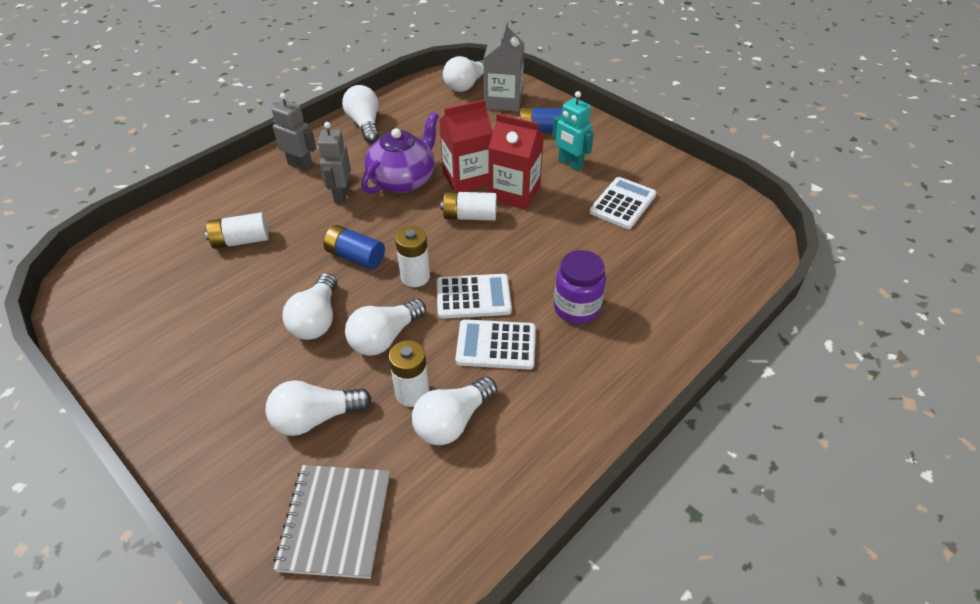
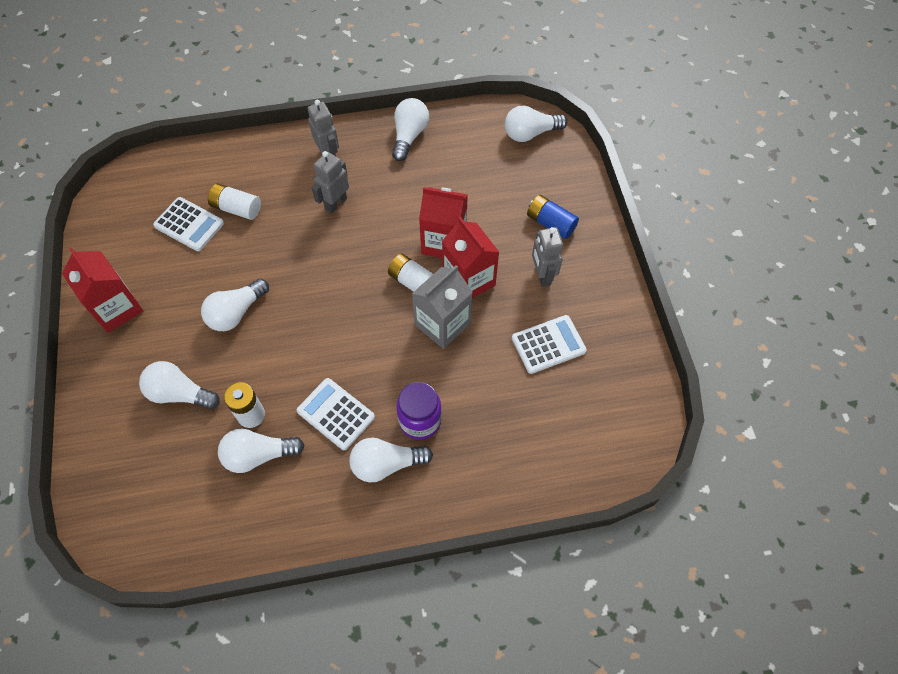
camera: 35 degrees right, 15 degrees up
(170, 384) = (116, 308): none -> red carton
(335, 521) = (139, 477): grey notebook -> none
(355, 257) = (302, 272): blue battery -> none
(385, 337) = (268, 357): white light bulb -> white light bulb (386, 464)
(403, 179) = (393, 214): purple teapot -> none
(415, 277) = (328, 317): white battery -> none
(473, 297) = (354, 362): white calculator -> white calculator (189, 224)
(503, 100) = (547, 170): grey carton -> grey carton (442, 324)
(570, 164) = (542, 276): turquoise robot -> grey robot

